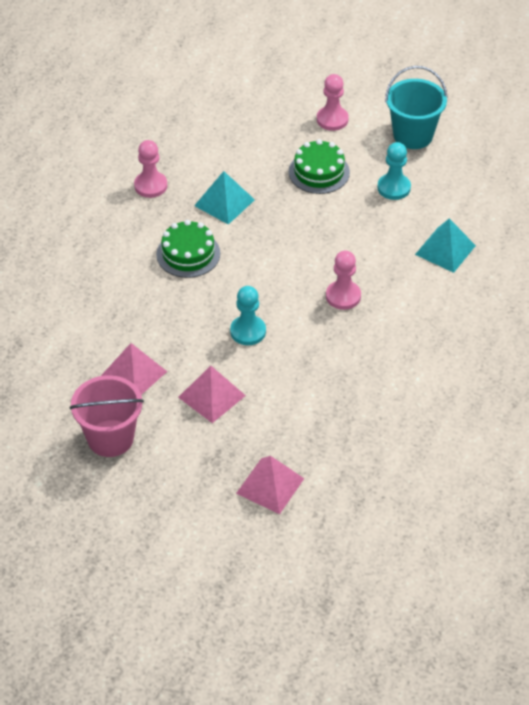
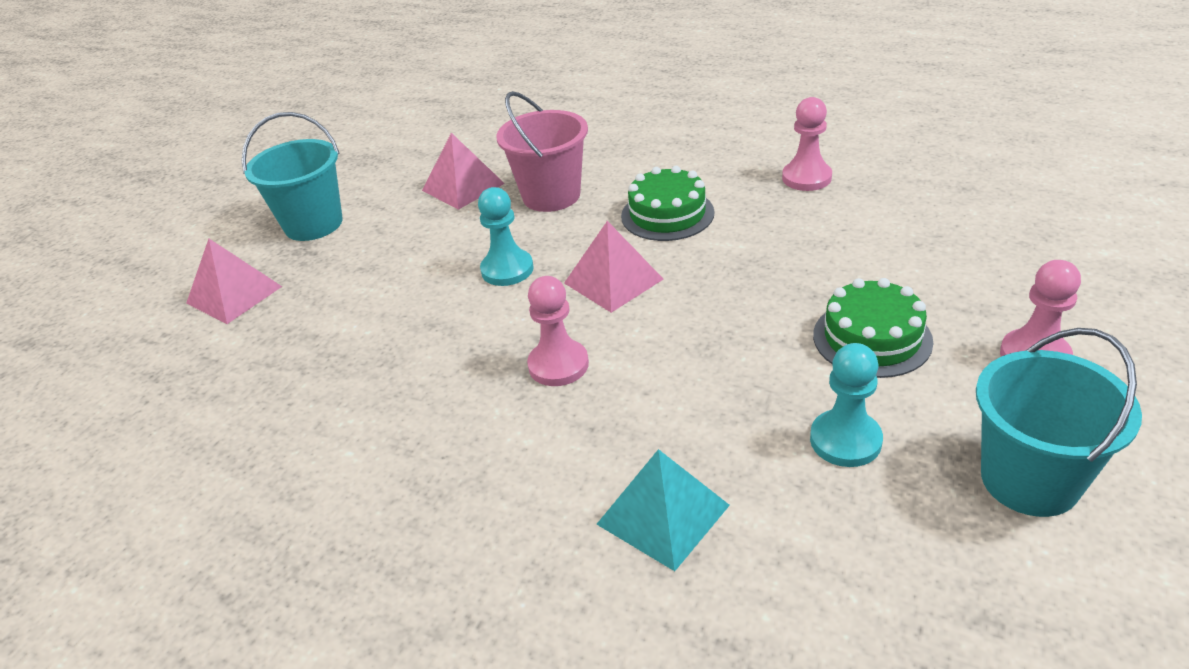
camera: 100 degrees right, 10 degrees down
(110, 438) = (373, 179): pink bucket -> pink bucket (551, 196)
(178, 462) = (313, 224): none -> turquoise bucket
(211, 396) = (403, 244): pink pyramid -> pink pyramid (613, 281)
(224, 202) = (778, 240): turquoise pyramid -> none

